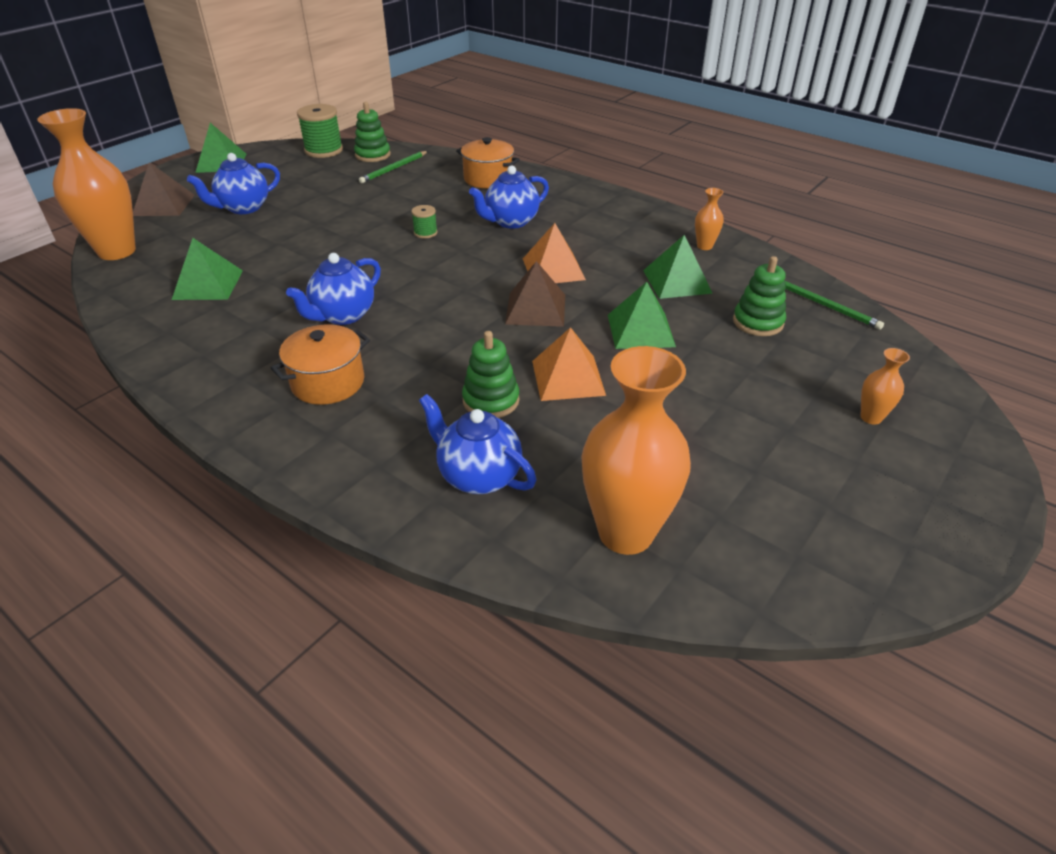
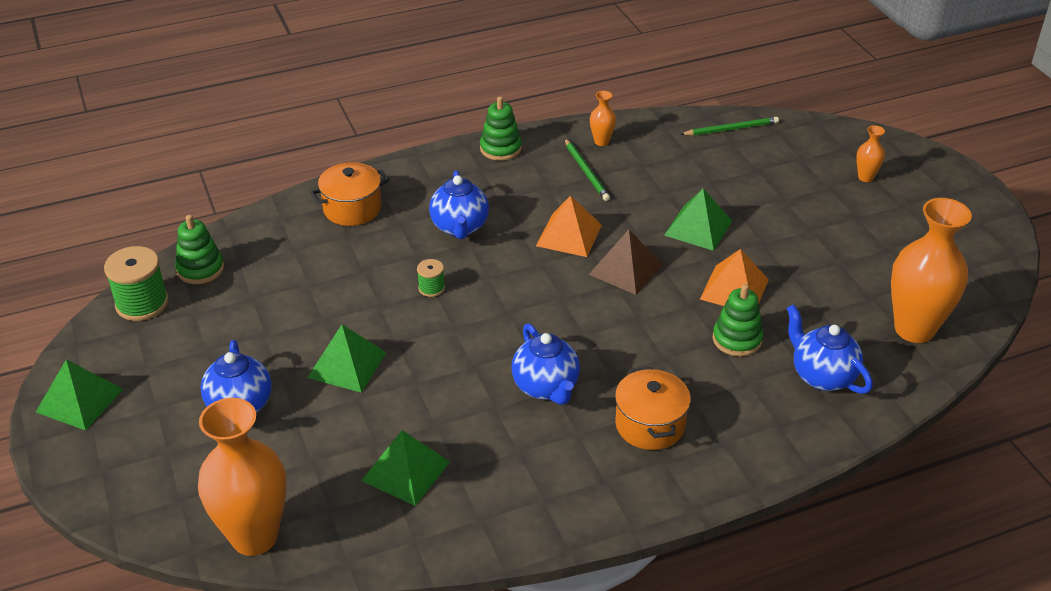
camera: 60 degrees left, 0 degrees up
(164, 205) = (159, 475): brown pyramid -> none
(394, 169) = (257, 264): green pencil -> green pencil (586, 172)
(478, 476) = (822, 376): blue teapot -> blue teapot turned 75 degrees clockwise
(676, 281) = (643, 180): green pyramid -> green pyramid (347, 365)
(758, 322) = (729, 169): green stacking toy -> green stacking toy (500, 148)

